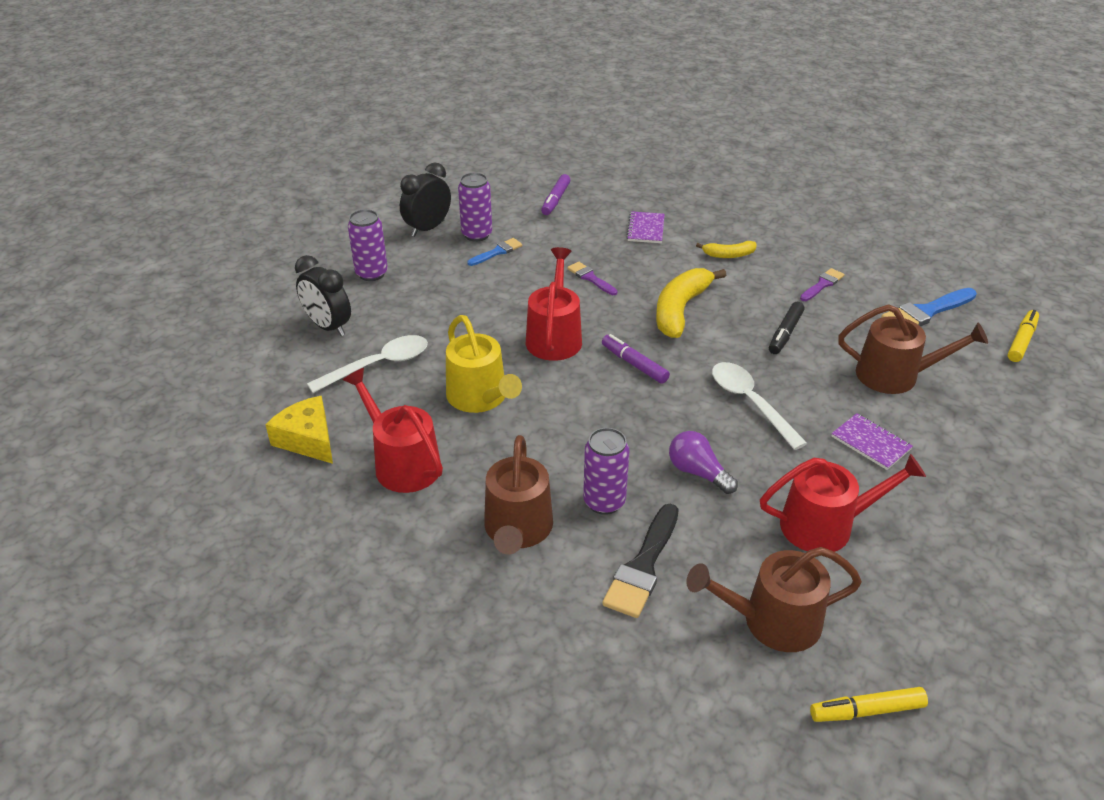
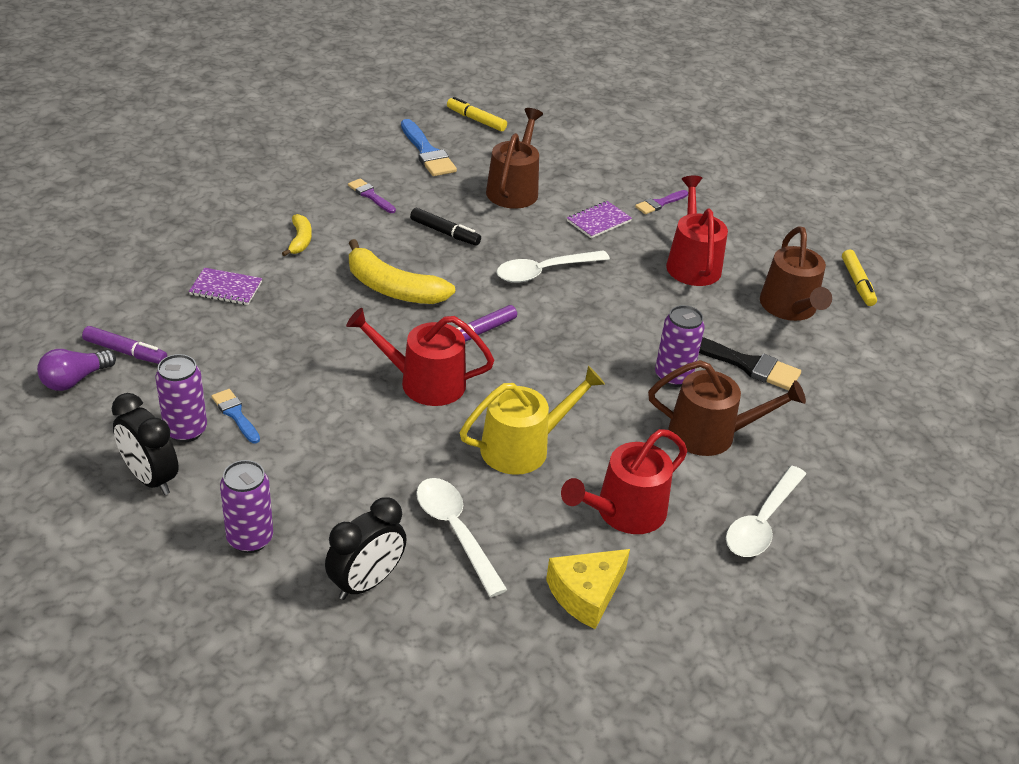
camera: 90 degrees left, 0 degrees up
(391, 564) = (762, 522): none -> white spoon
(590, 278) = (317, 343): purple brush -> purple brush (660, 203)
(698, 472) = (635, 317): purple light bulb -> purple light bulb (75, 380)

